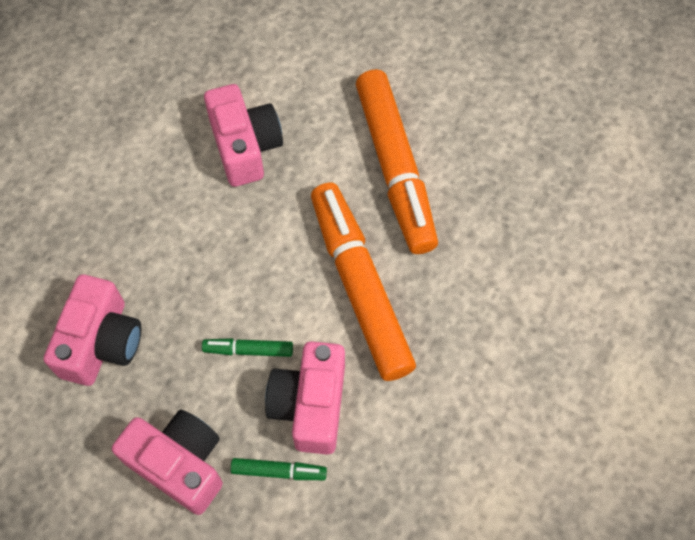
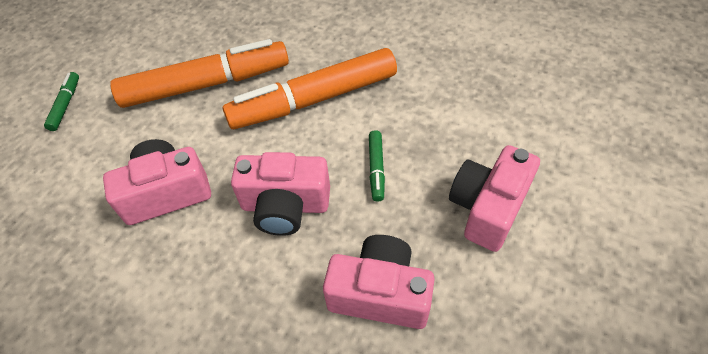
camera: 90 degrees left, 10 degrees down
(279, 471) = (477, 138): green marker -> green marker (65, 105)
(310, 405) = (419, 123): pink camera -> pink camera (285, 206)

